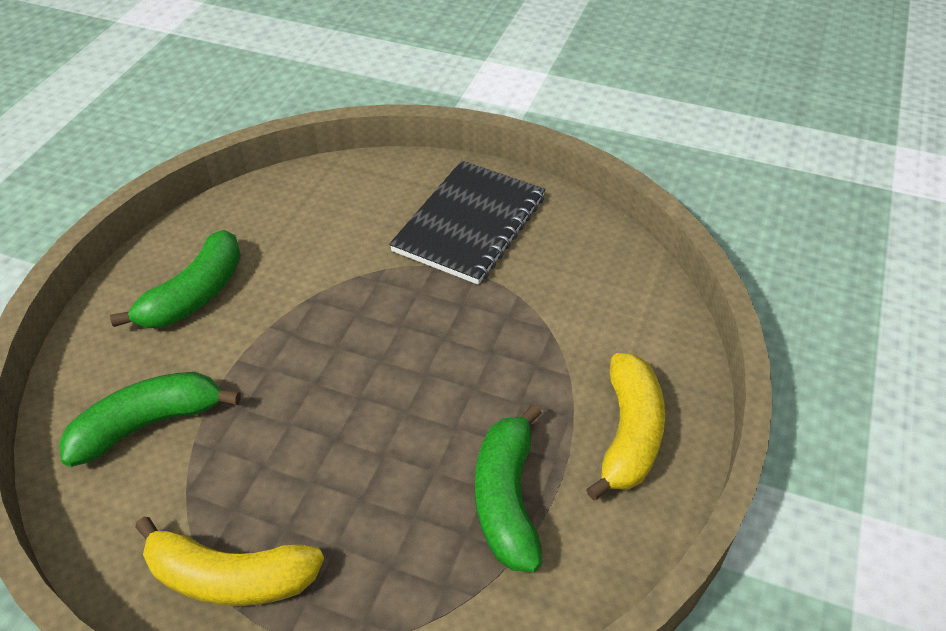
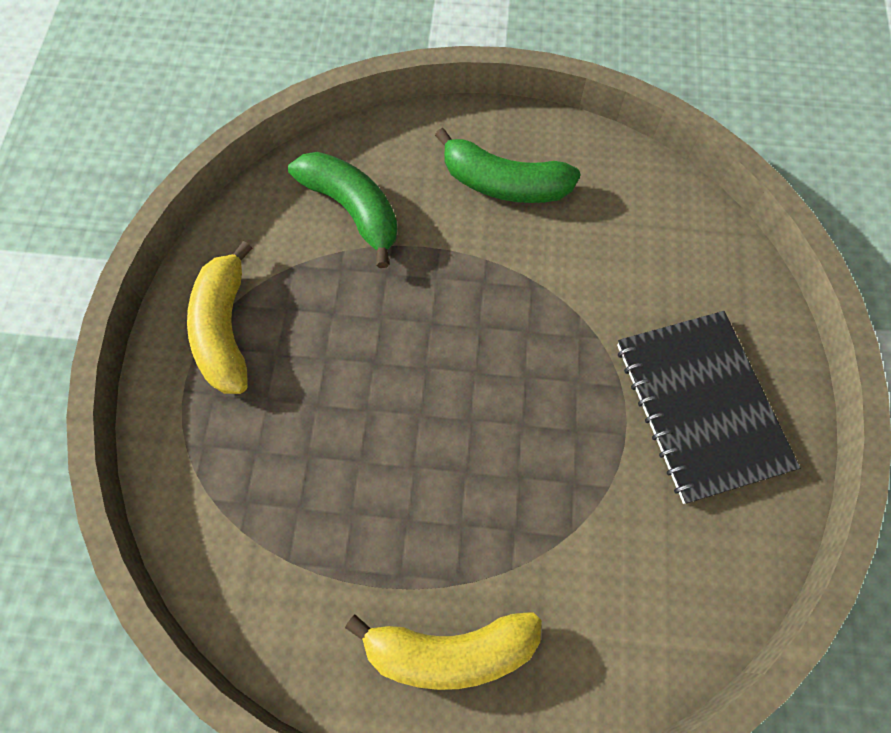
camera: 75 degrees right, 20 degrees up
(470, 224) = (701, 406): black notebook -> black notebook turned 60 degrees clockwise
(507, 499) = (344, 537): green banana -> none

